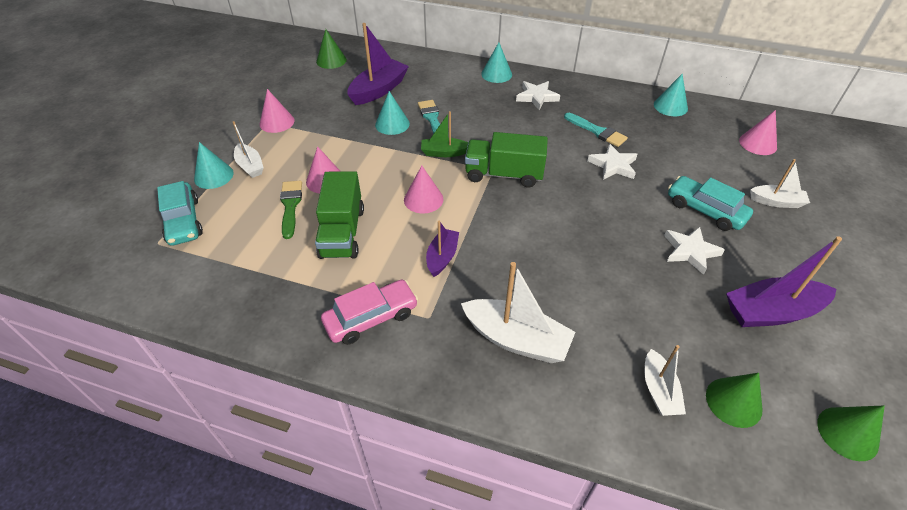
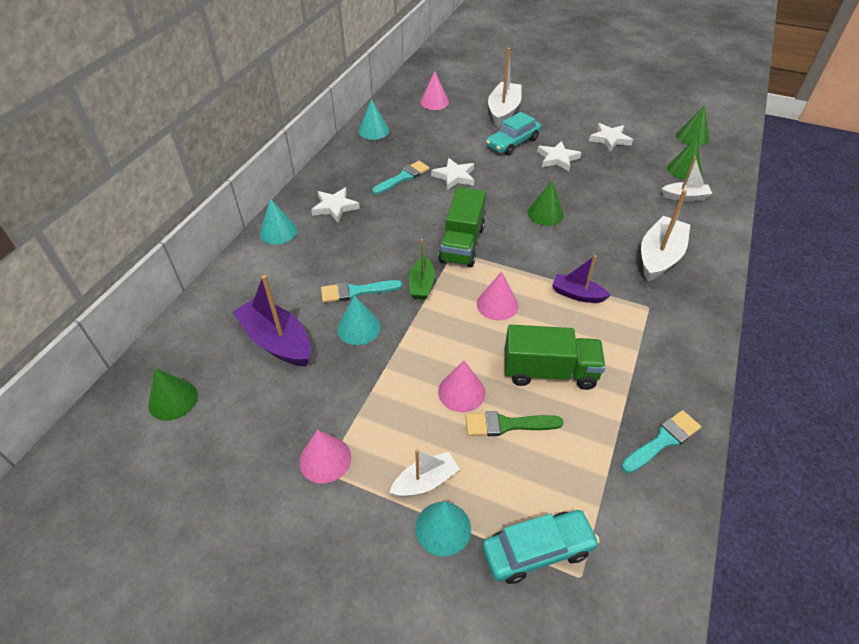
camera: 85 degrees left, 0 degrees up
(257, 306) = (662, 441): none -> turquoise brush
(371, 318) = (657, 346): pink car -> none
(571, 236) = (545, 213): none -> green cone
(771, 312) = (609, 139): purple boat -> white star
(776, 202) = (503, 111): white boat -> white boat, size x1.69

